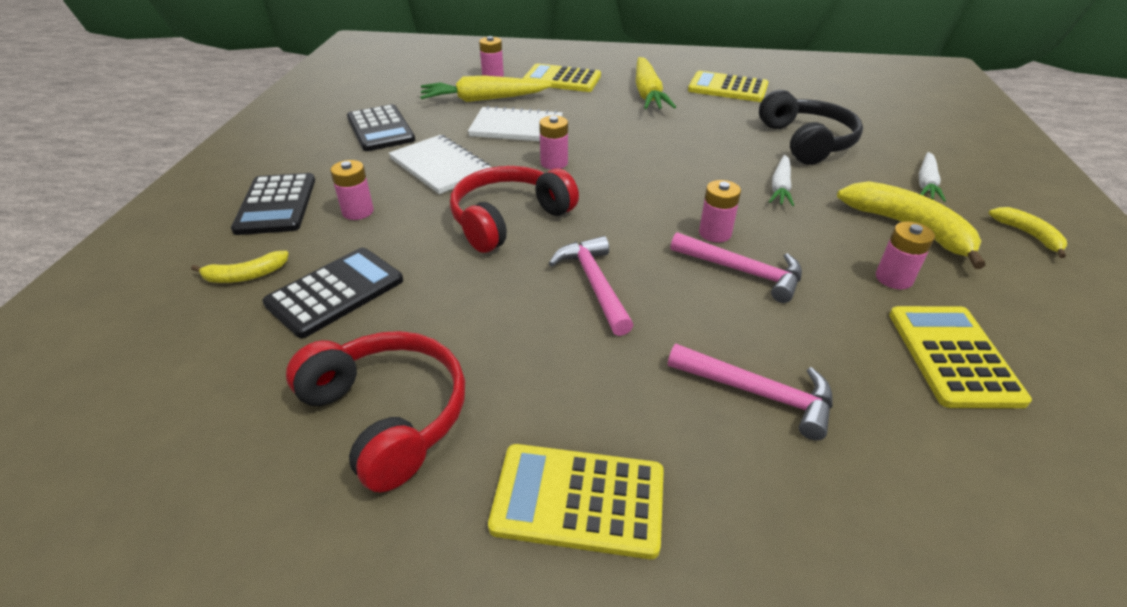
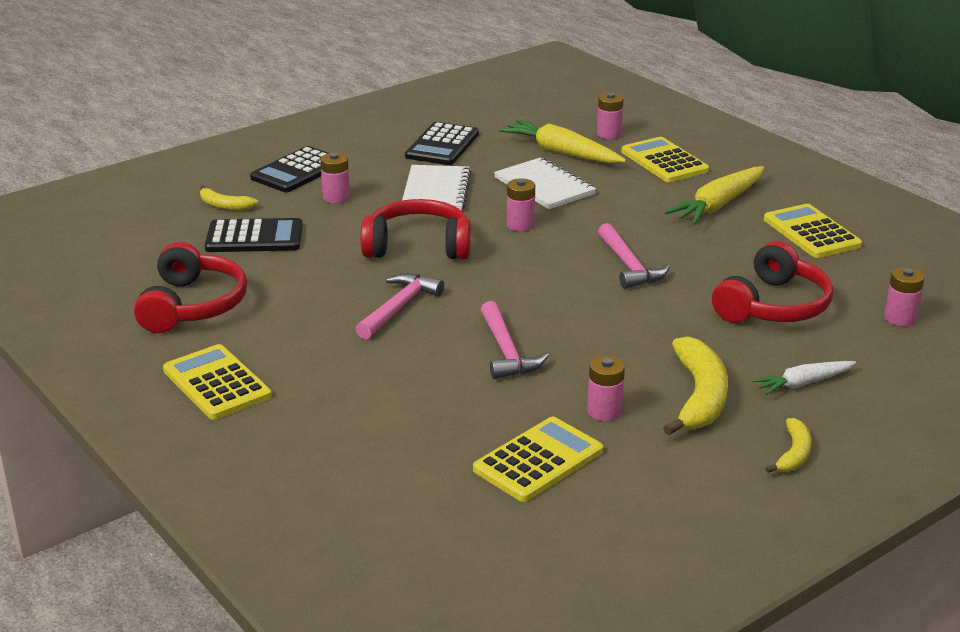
camera: 45 degrees right, 10 degrees down
(715, 233) = (538, 323): pink battery -> pink battery (900, 318)
(759, 393) = (382, 403): pink hammer -> pink hammer (629, 266)
(780, 187) = (661, 323): white carrot -> none
(806, 142) = (773, 306): black headphones -> red headphones

